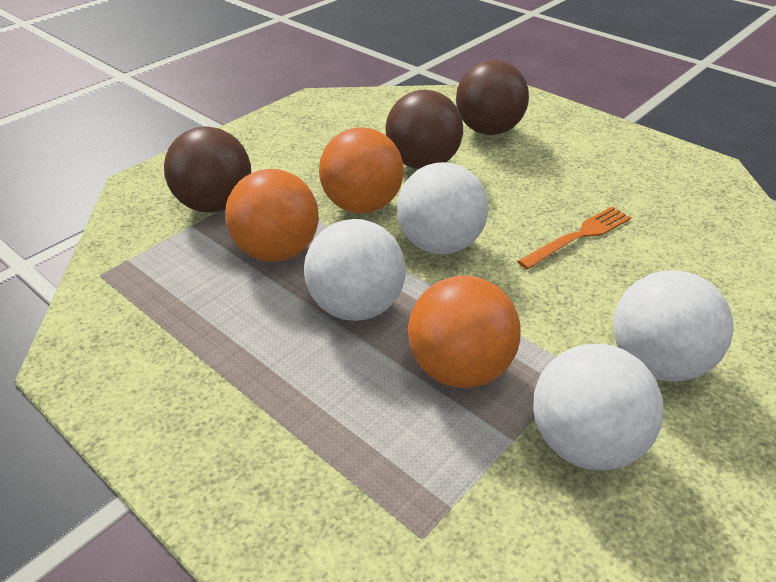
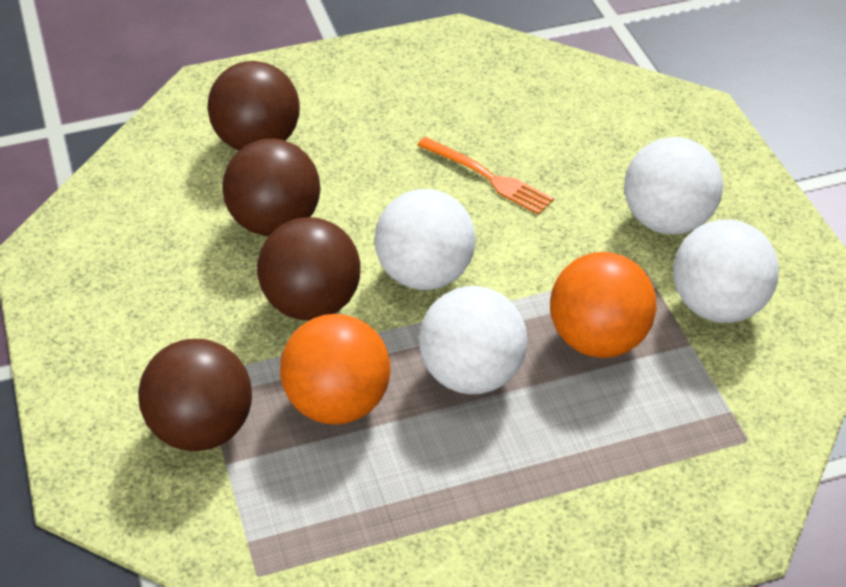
camera: 60 degrees left, 5 degrees up
(362, 205) = (312, 303): orange ball -> brown ball
(578, 237) = (487, 177): orange fork -> orange fork turned 135 degrees clockwise

